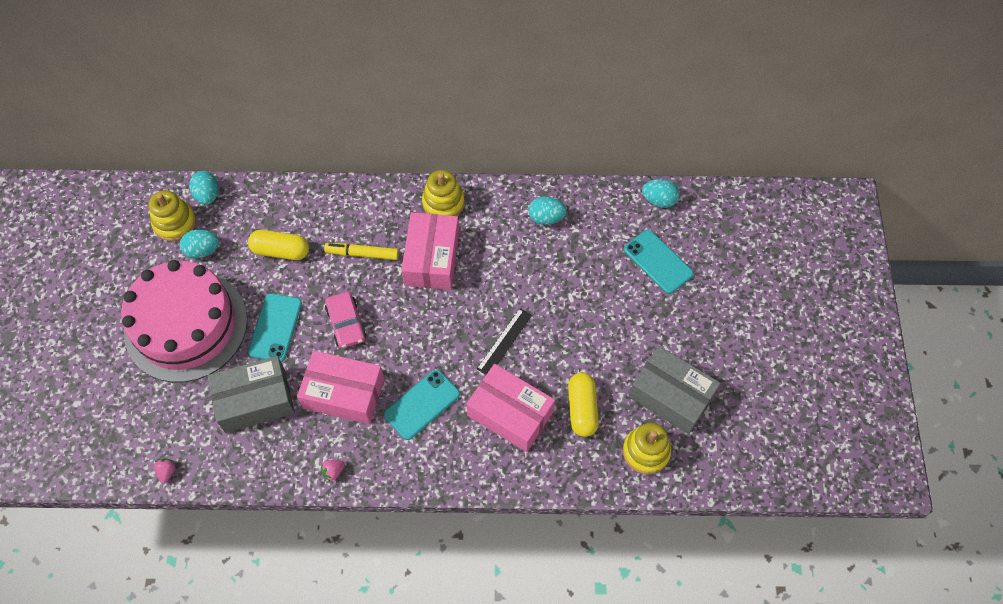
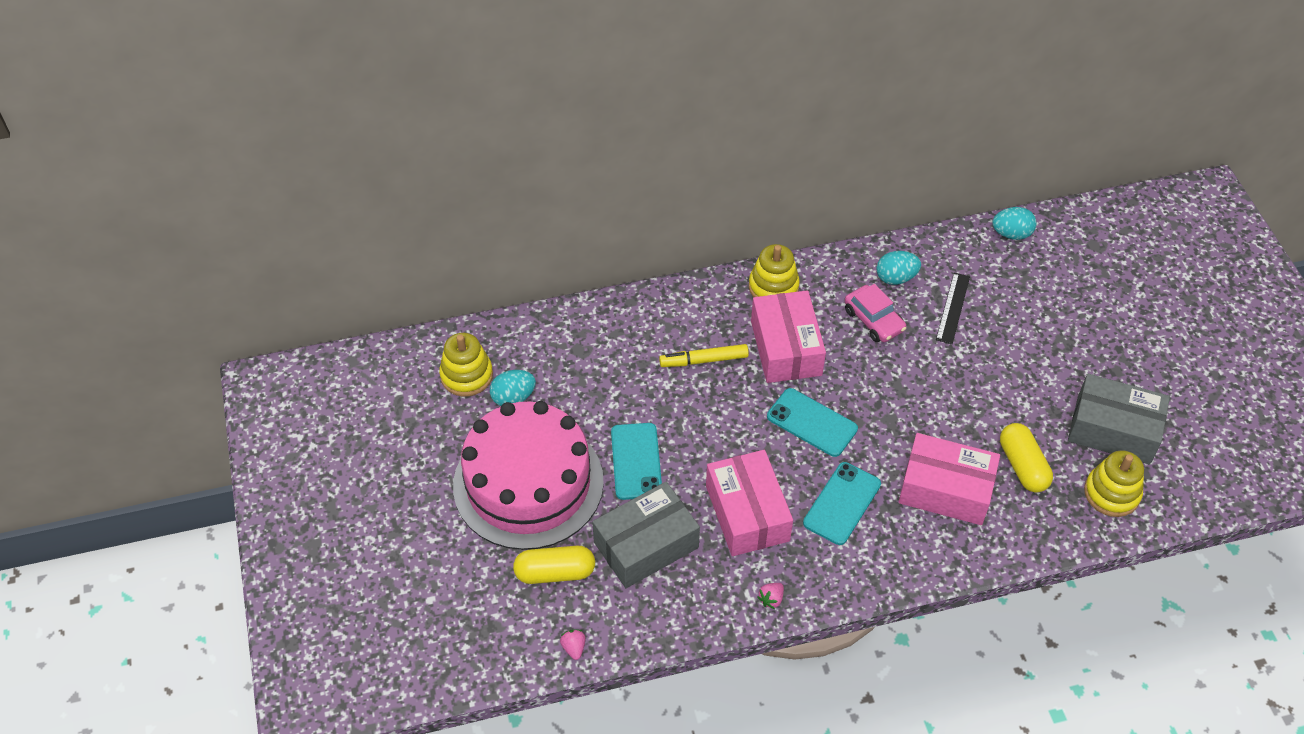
camera: 15 degrees left, 10 degrees down
(207, 195) = (494, 337): turquoise egg -> none
(281, 251) = (607, 378): yellow capsule -> yellow capsule (555, 572)
(344, 393) = (747, 513): pink box -> pink box turned 75 degrees clockwise
(346, 324) = (717, 438): pink car -> pink car (874, 320)
(504, 342) = (906, 416): black ruler -> black ruler (952, 308)
(658, 261) = (1038, 296): turquoise phone -> turquoise phone (812, 422)

